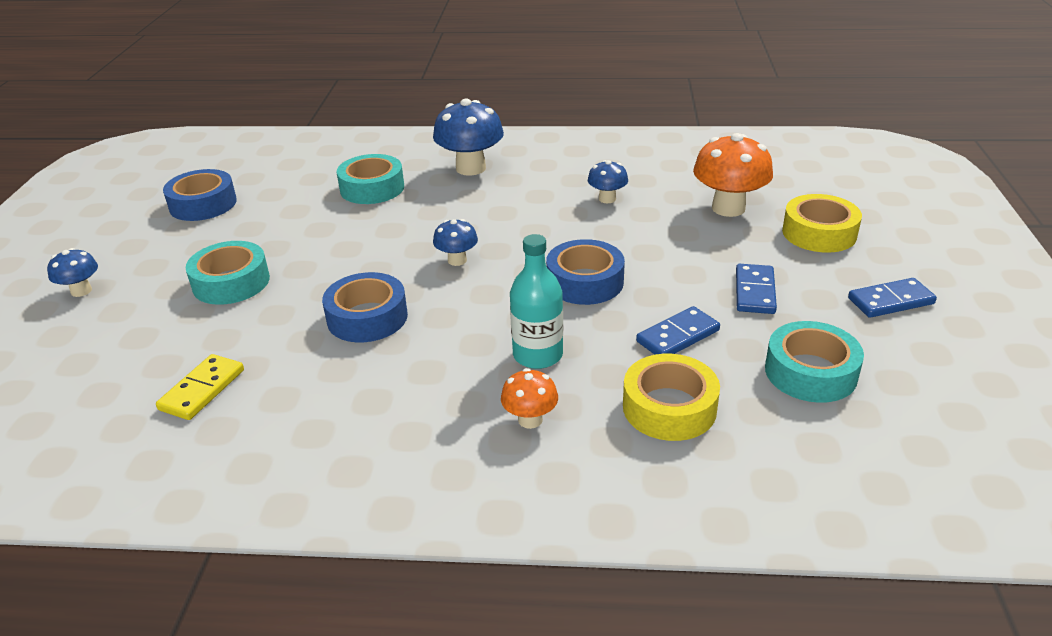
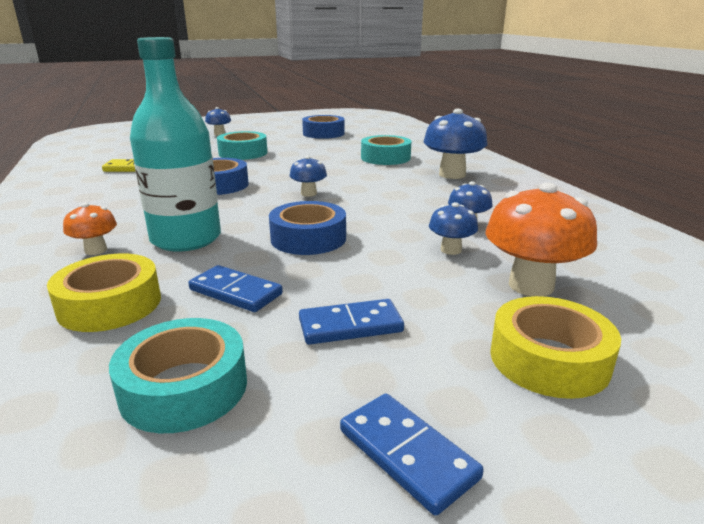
camera: 65 degrees right, 10 degrees down
(537, 355) = (186, 239): turquoise bottle -> turquoise bottle, size x1.55
(653, 220) = (451, 250): none -> blue mushroom

